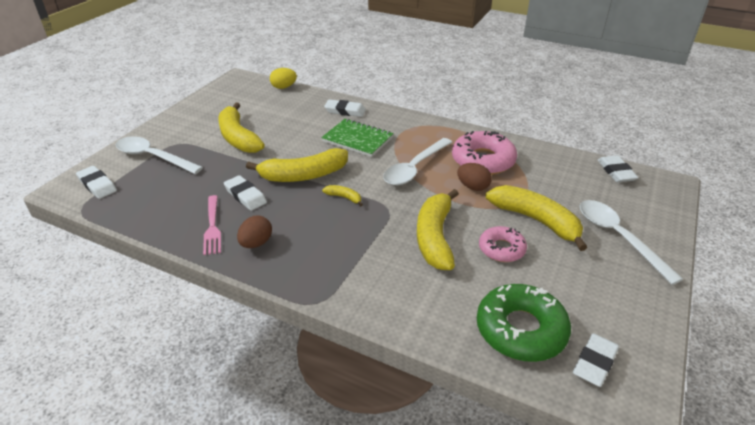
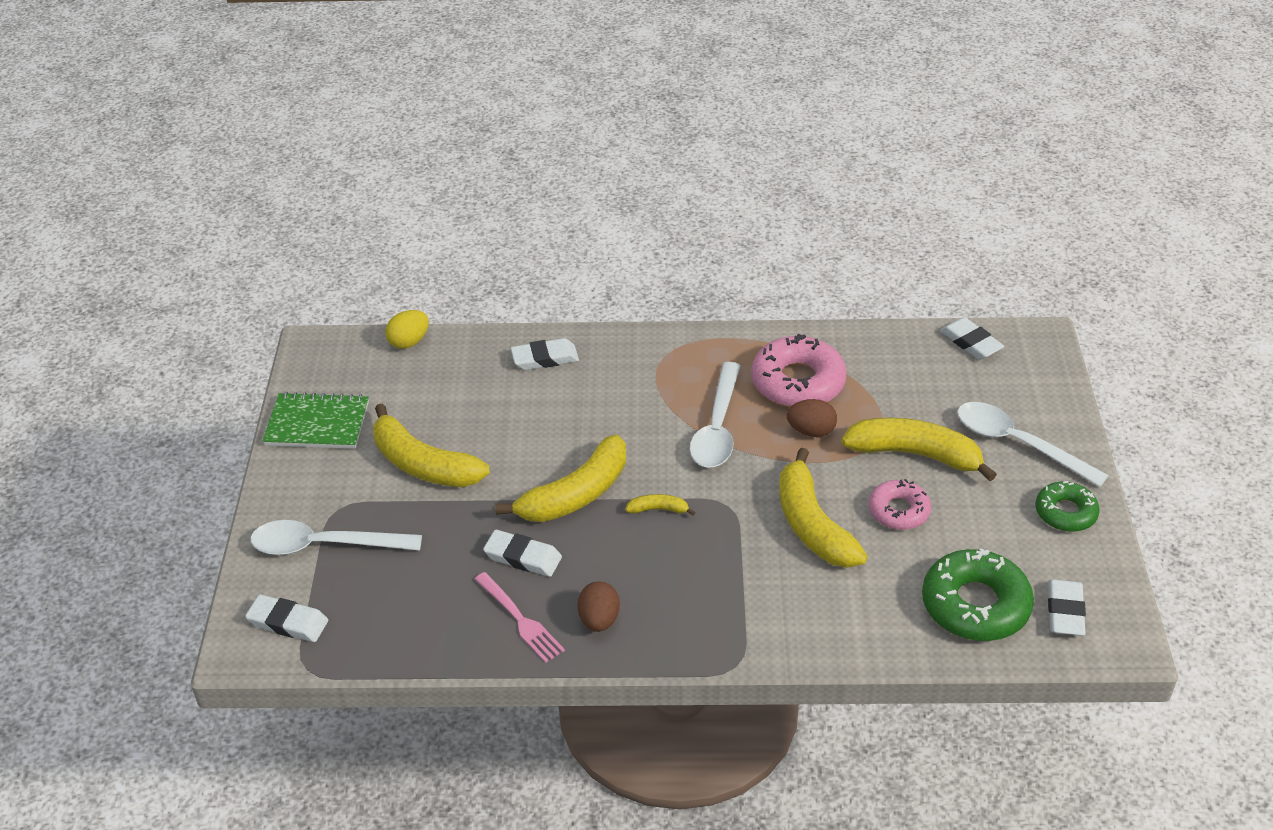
camera: 25 degrees left, 5 degrees up
(357, 139) = (603, 405): green notebook -> green notebook (317, 423)
(633, 293) = (1065, 512): none -> green donut

